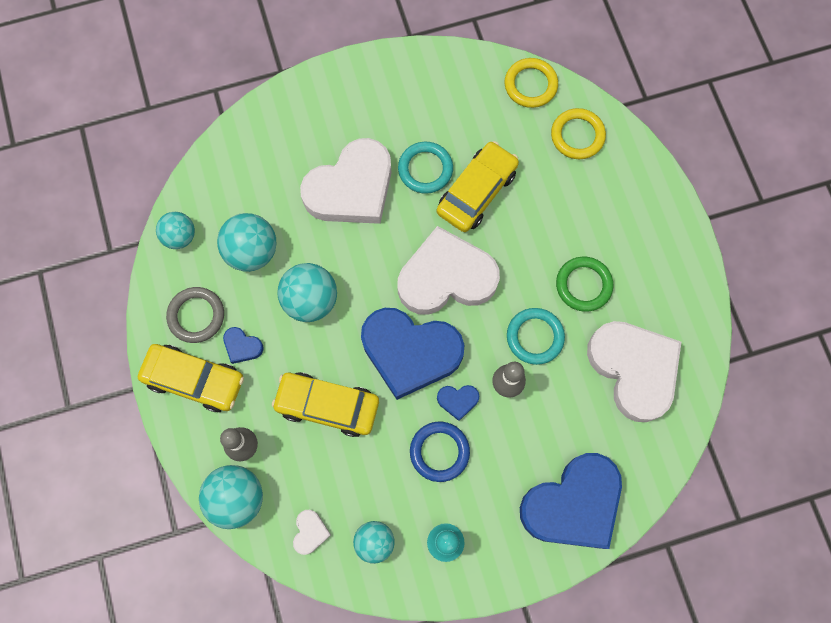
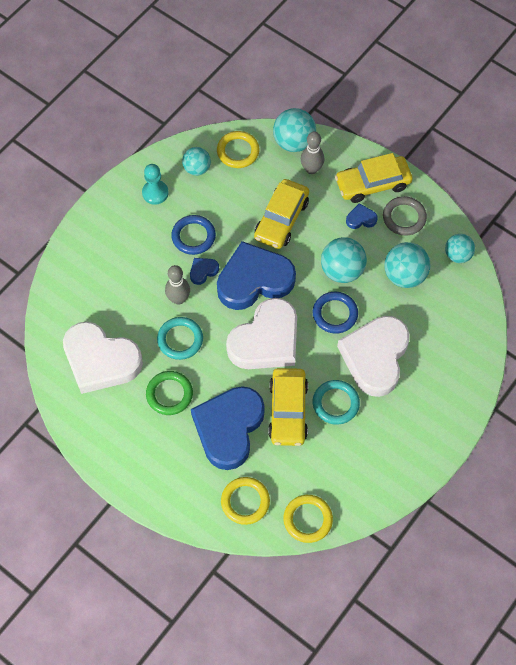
camera: 145 degrees right, 10 degrees down
(310, 532) = (238, 151): white heart -> yellow ring
(327, 405) = (281, 219): yellow car -> yellow car turned 135 degrees clockwise
(355, 258) = (335, 314): none -> blue ring
(573, 504) = (91, 258): blue heart -> blue heart (229, 428)

